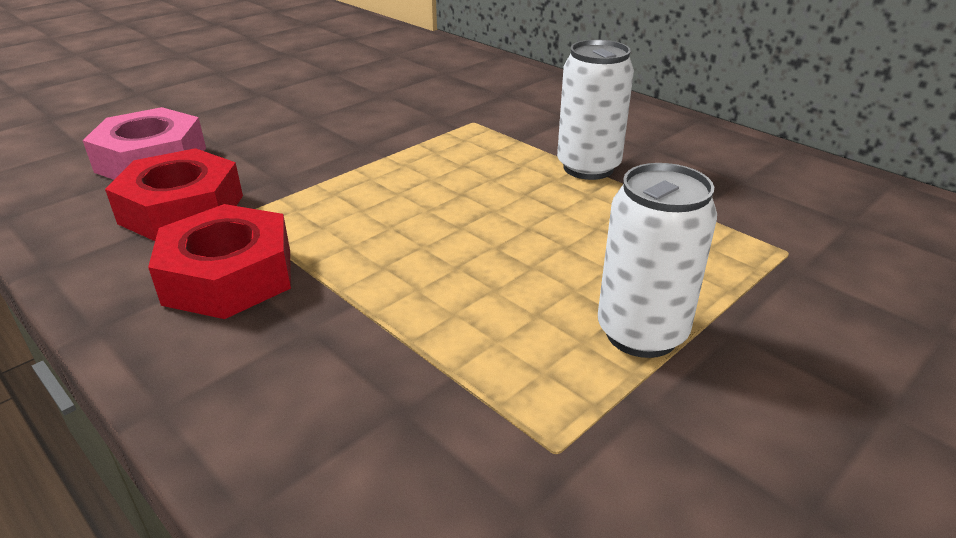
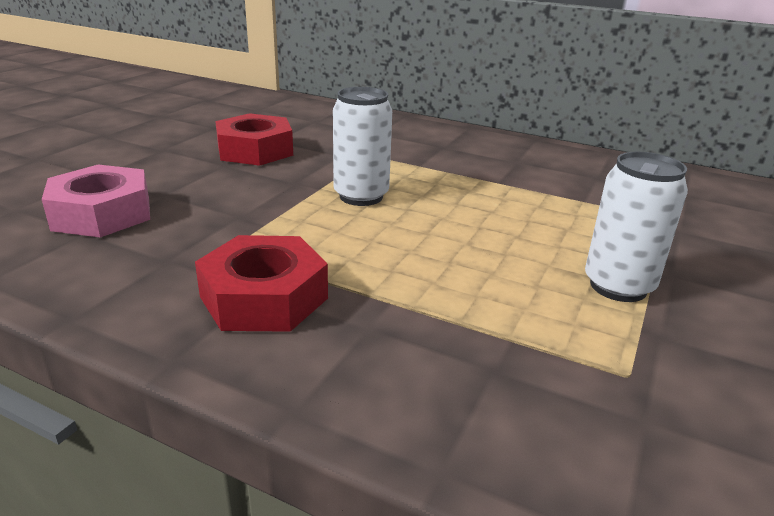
camera: 20 degrees left, 5 degrees down
(182, 209) = (170, 250): red nut -> red nut (255, 150)
(588, 168) = (487, 180): white can -> white can (361, 196)

